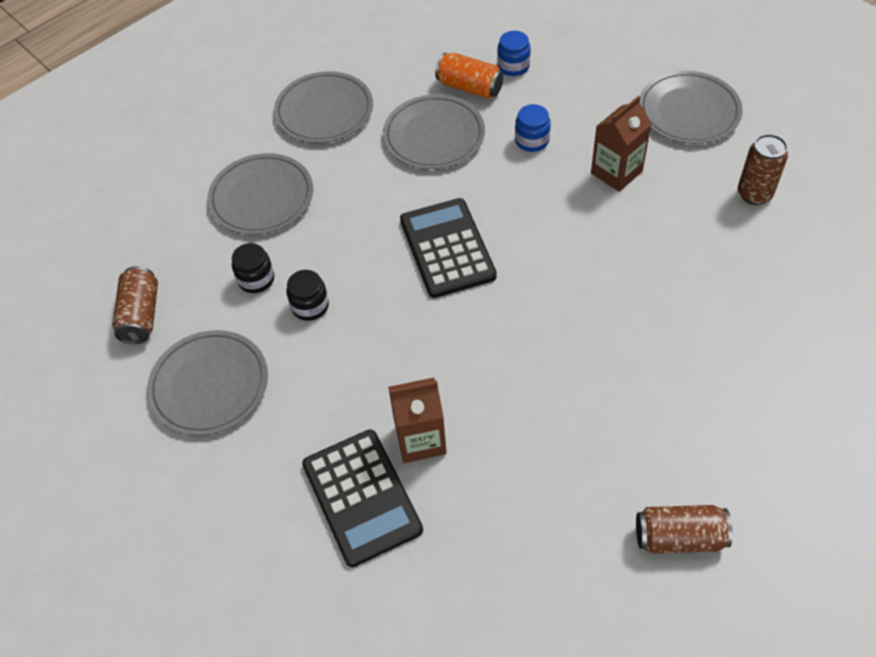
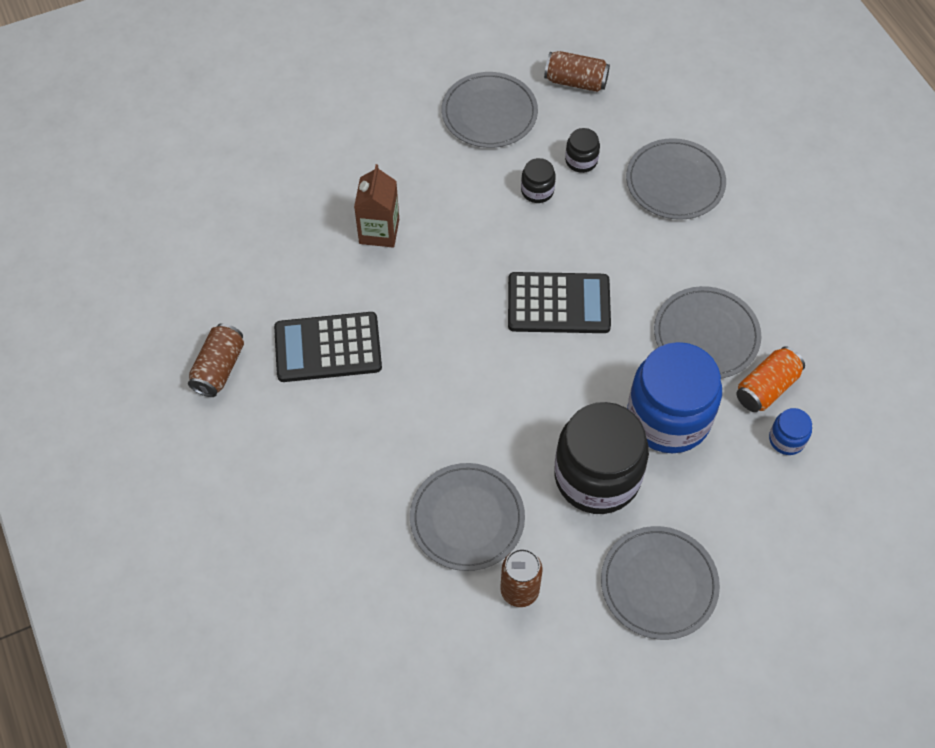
camera: 105 degrees right, 5 degrees up
(324, 111) = (773, 253): grey plate -> grey plate (467, 518)
(361, 497) = (350, 183): black calculator -> black calculator (328, 348)
(532, 140) = (668, 417): blue jar -> blue jar, size x2.32
(616, 172) = (597, 476): brown carton -> black jar

